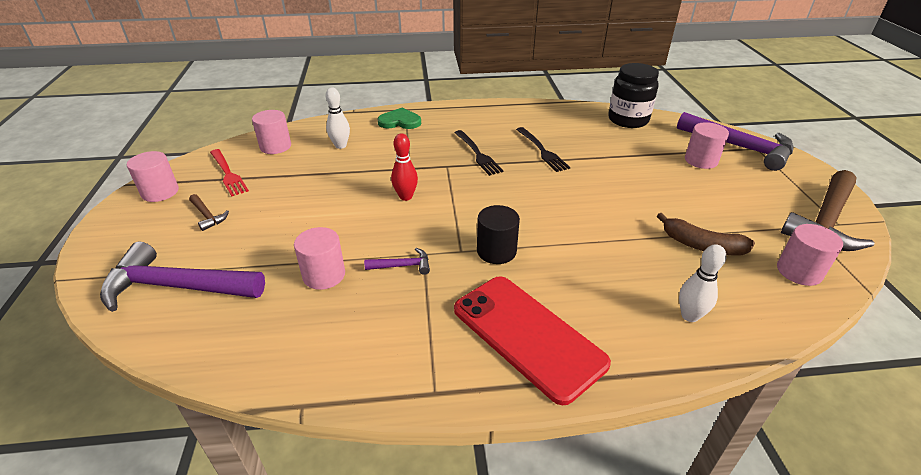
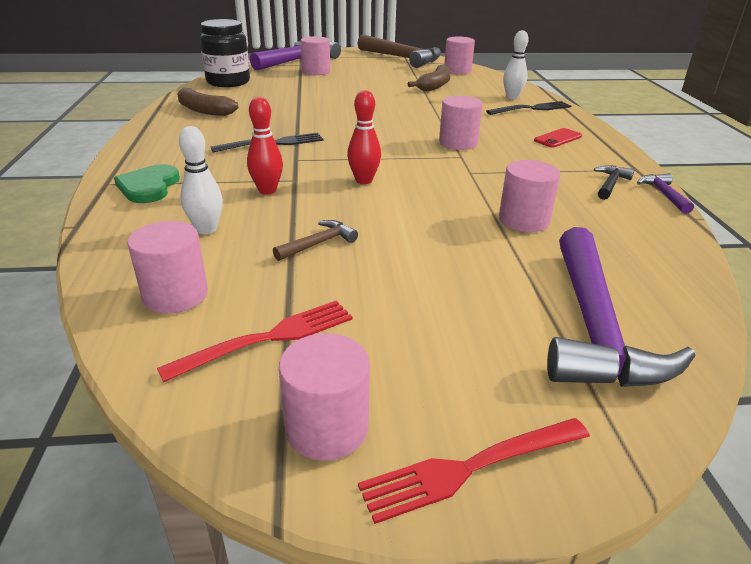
camera: 90 degrees left, 5 degrees down
(112, 228) = (469, 468): none -> red fork
(207, 216) = (415, 335): brown hammer -> brown hammer (318, 243)
(390, 354) = (610, 184): none -> black hammer
(391, 159) = (267, 190): none -> red bowling pin
(402, 266) = (493, 181): purple hammer -> purple hammer (663, 194)
(496, 251) = (458, 143): black cylinder -> pink cylinder
(527, 335) = (557, 138): red phone -> red phone, size x0.41
(542, 151) = (278, 116): black fork -> black fork (532, 109)
(545, 119) = (203, 110): none -> brown banana

